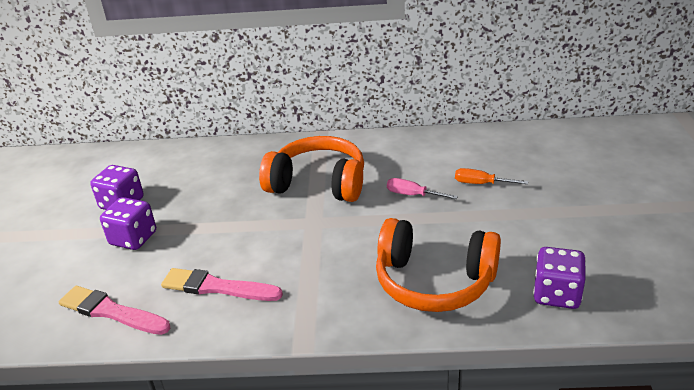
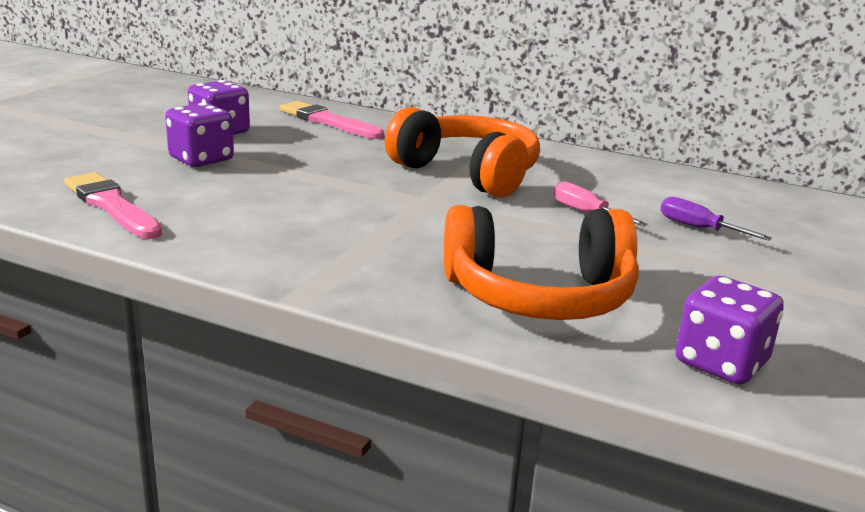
camera: 20 degrees right, 10 degrees down
(217, 287) = (250, 221): pink brush -> pink brush (328, 121)
(434, 281) = (539, 295): orange headphones -> orange headphones turned 45 degrees counterclockwise
(481, 184) = (699, 228): orange screwdriver -> purple screwdriver

